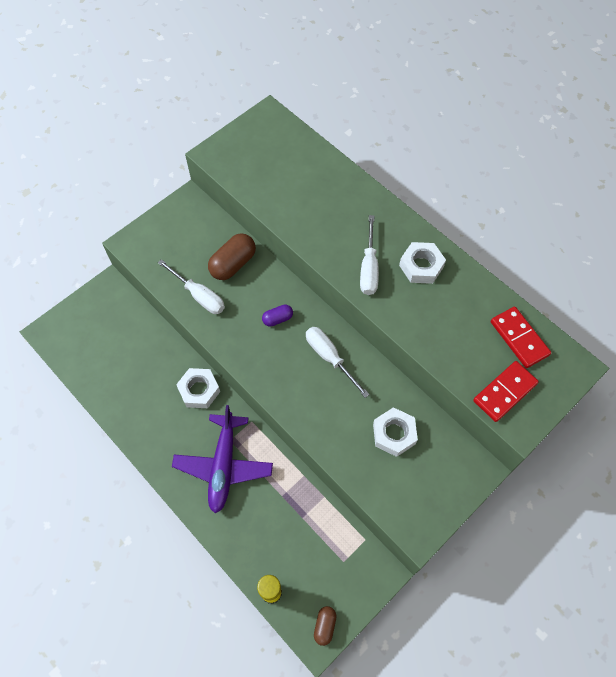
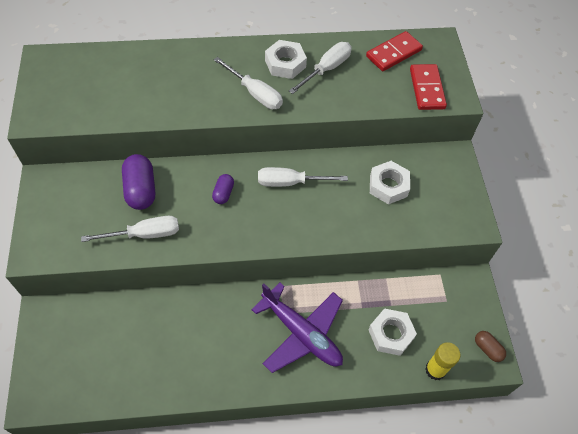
camera: 55 degrees left, 5 degrees down
(199, 390) = (217, 307): white nut -> white nut (391, 334)
(233, 264) = (141, 190): brown capsule -> purple capsule
(446, 299) = (326, 69): none -> white screwdriver
(519, 338) = (393, 53): red domino -> red domino turned 45 degrees counterclockwise

